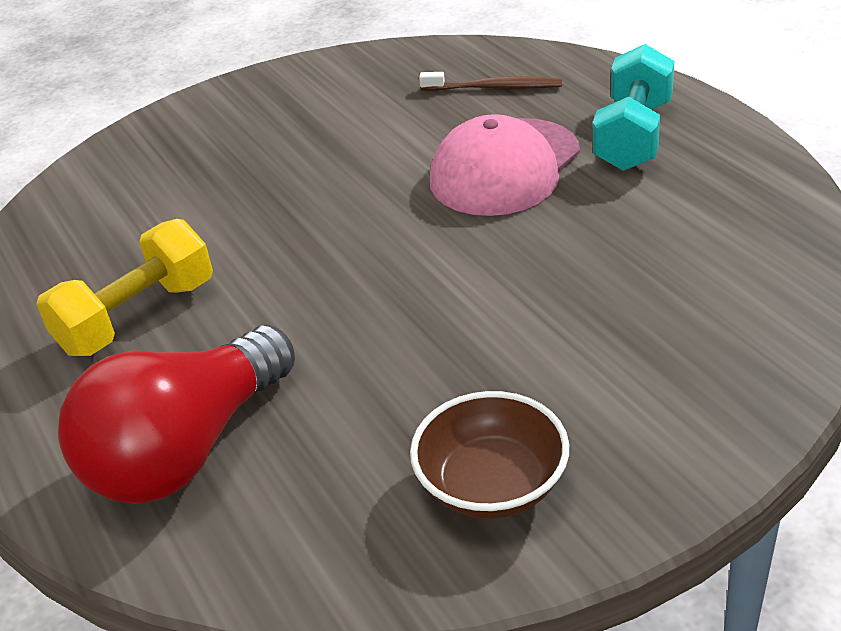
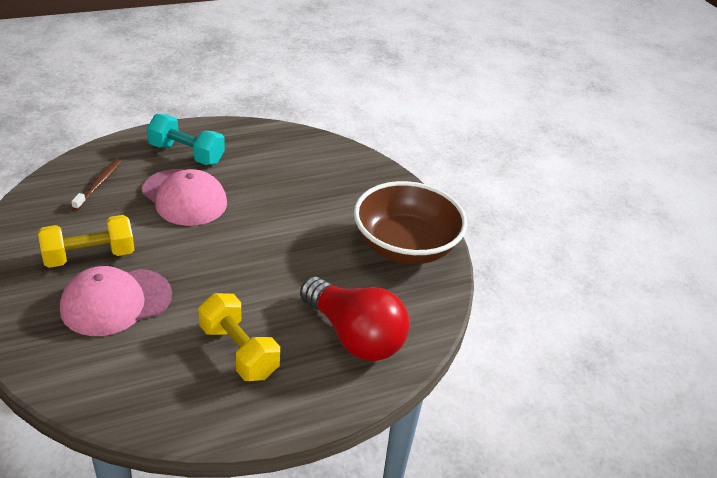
camera: 90 degrees left, 0 degrees up
(229, 178) = (115, 302): none -> pink cap
(322, 130) = (89, 256): none -> yellow dumbbell
(492, 484) = (405, 246): brown bowl -> brown bowl, size x1.76

